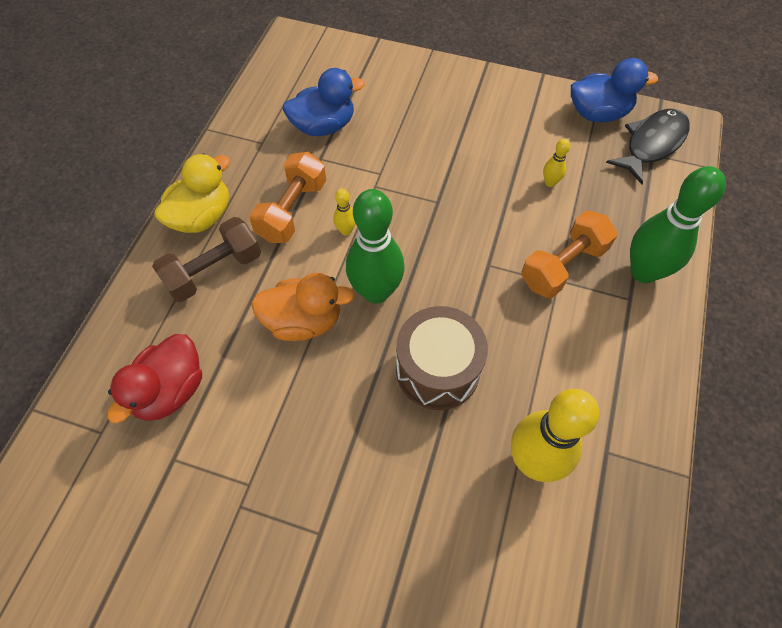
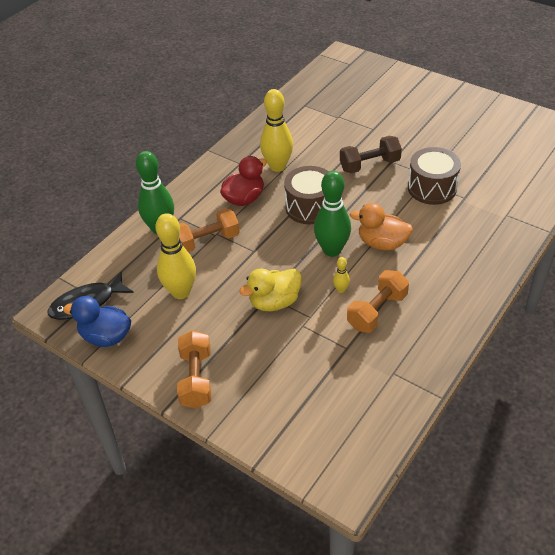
camera: 160 degrees left, 15 degrees down
(170, 390) = (467, 225): red duck -> red duck (244, 199)
(202, 217) = (447, 321): yellow duck -> yellow duck (274, 302)
(214, 271) = (439, 282): brown dumbbell -> brown dumbbell (369, 165)
(233, 470) = (432, 188): none -> brown drum
(323, 126) = (336, 376): blue duck -> none
(472, 94) = (196, 379): none -> orange dumbbell
(550, 182) = (181, 292): yellow bowling pin -> yellow bowling pin, size x2.30

